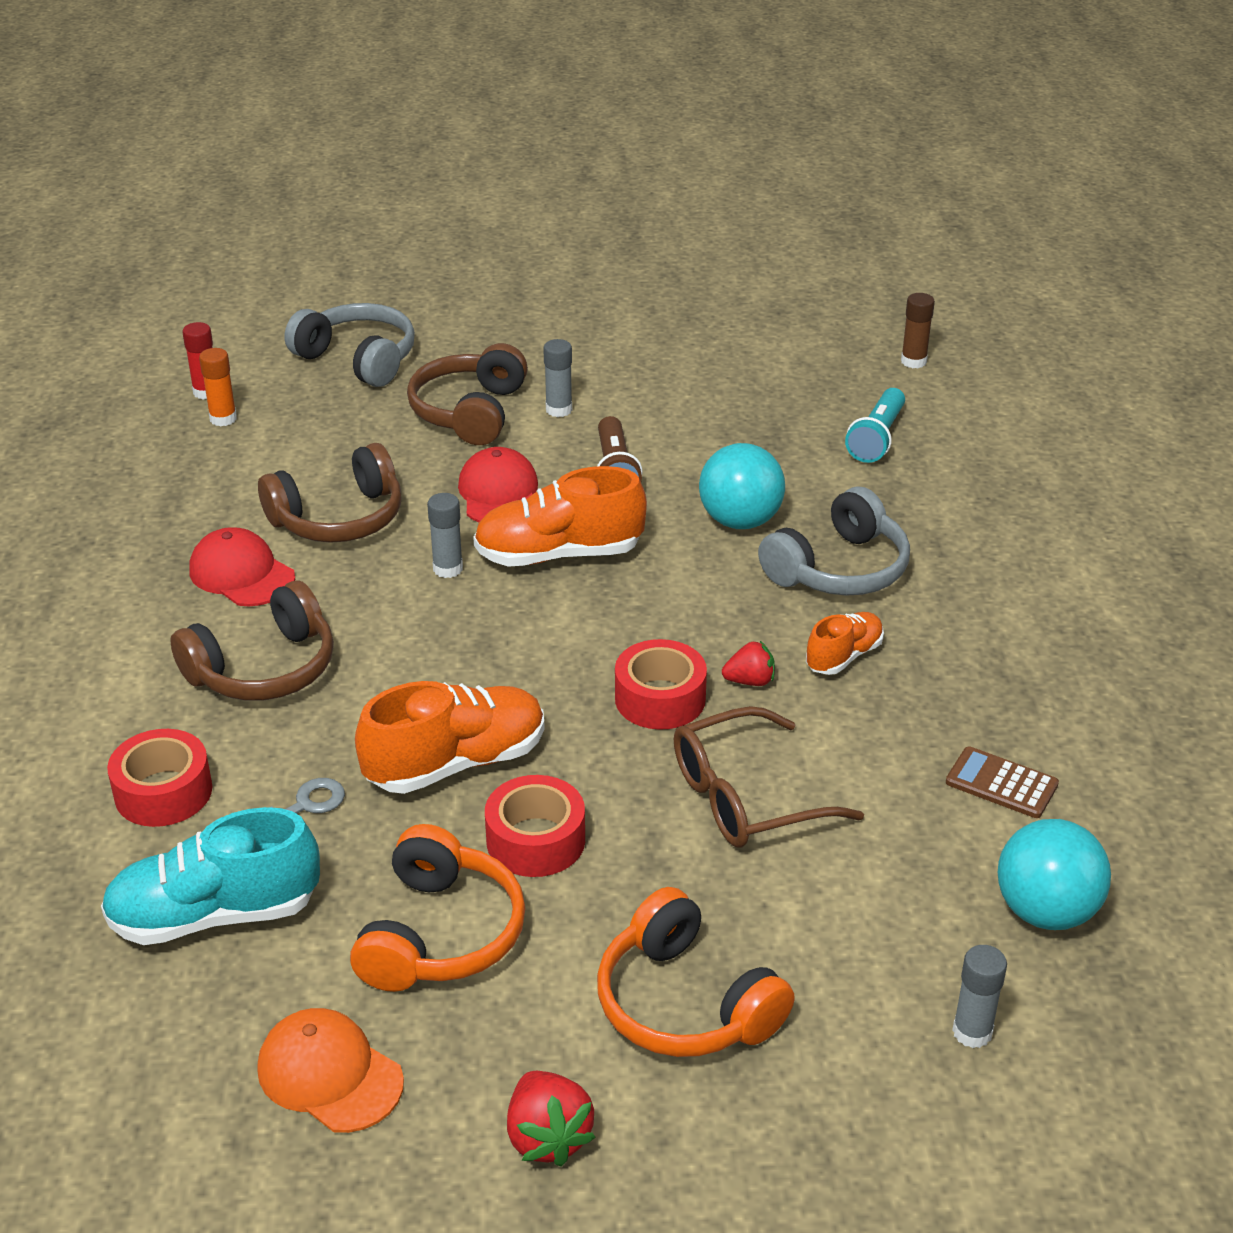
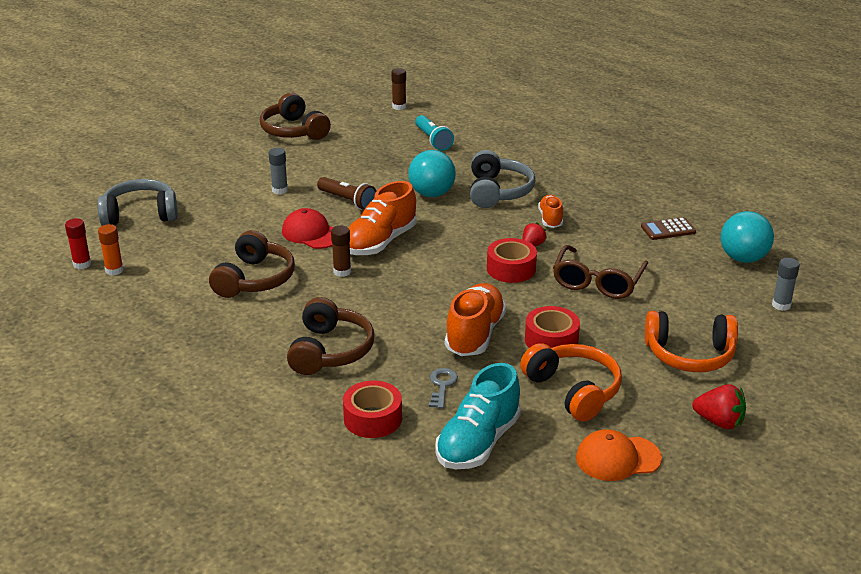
camera: 45 degrees left, 5 degrees down
(242, 574) = (249, 323): red cap -> none
(448, 569) = (342, 272): grey glue stick -> brown glue stick
(470, 412) = (239, 210): brown headphones -> brown headphones (294, 131)

